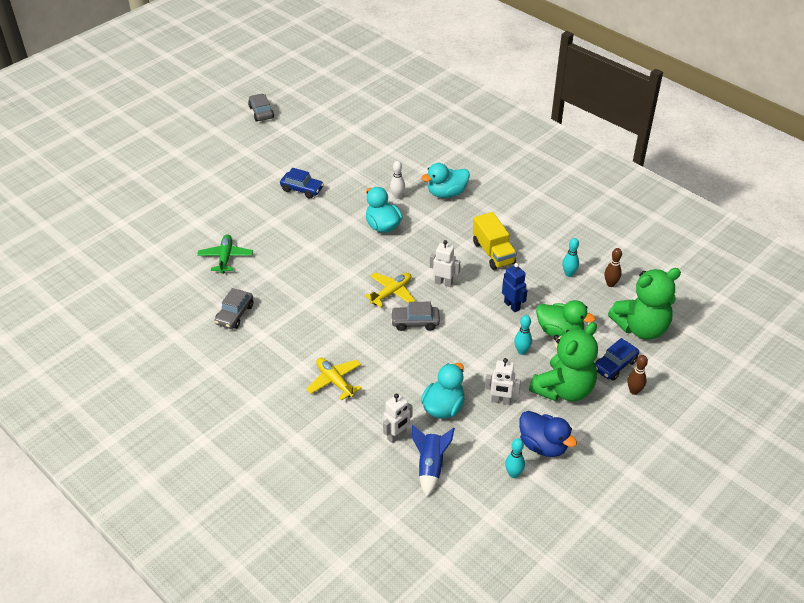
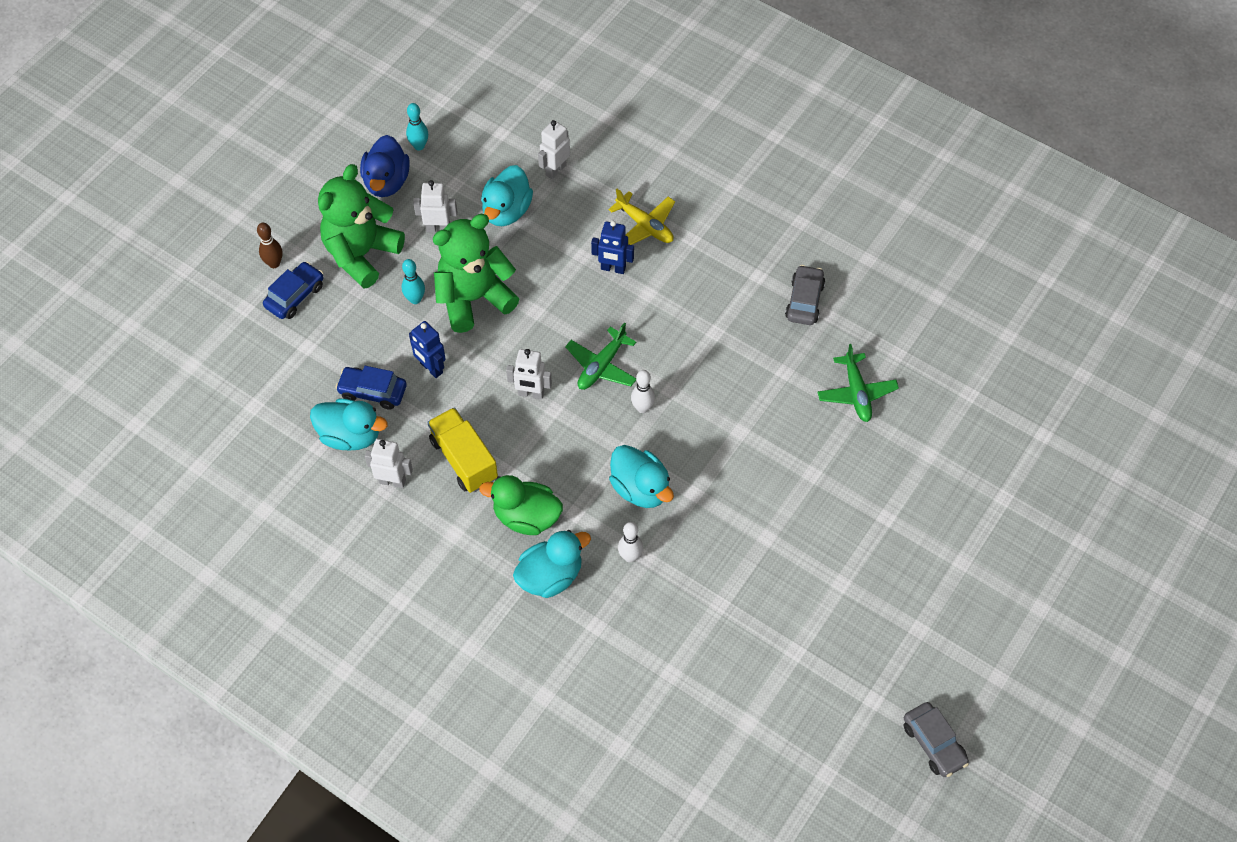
camera: 170 degrees right, 15 degrees up
(302, 189) = (790, 549): blue car -> blue car (373, 392)
(368, 353) = (613, 268): none -> blue robot
(370, 266) = (642, 408): none -> white bowling pin
(391, 293) = (601, 366): yellow plane -> green plane
(415, 322) = (560, 323): grey car -> none
(430, 466) = (512, 142): blue rocket -> none
(540, 247) = (392, 481): none -> white robot
(543, 445) = (386, 182): blue duck -> blue duck turned 120 degrees counterclockwise
(560, 331) = (365, 336): green duck -> green duck (526, 517)
(569, 274) = (350, 435): turquoise bowling pin -> turquoise duck
(610, 284) = (290, 426): brown bowling pin -> none
(641, 328) = (254, 357): green teddy bear -> green teddy bear (474, 298)

